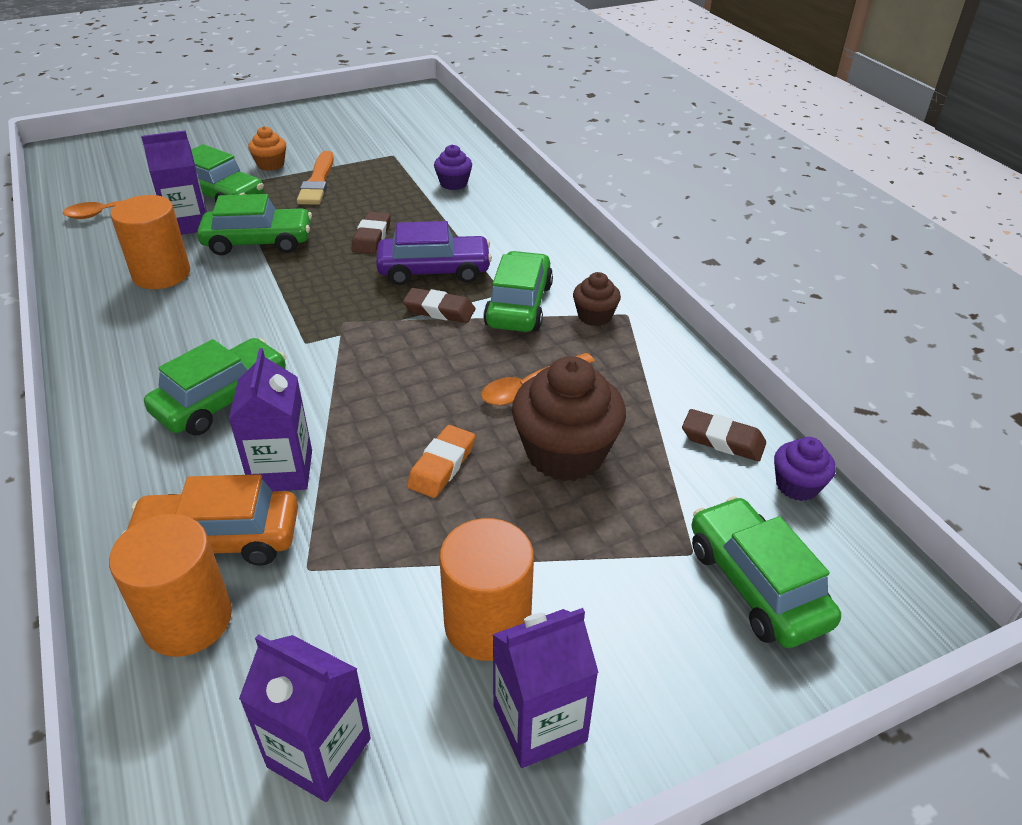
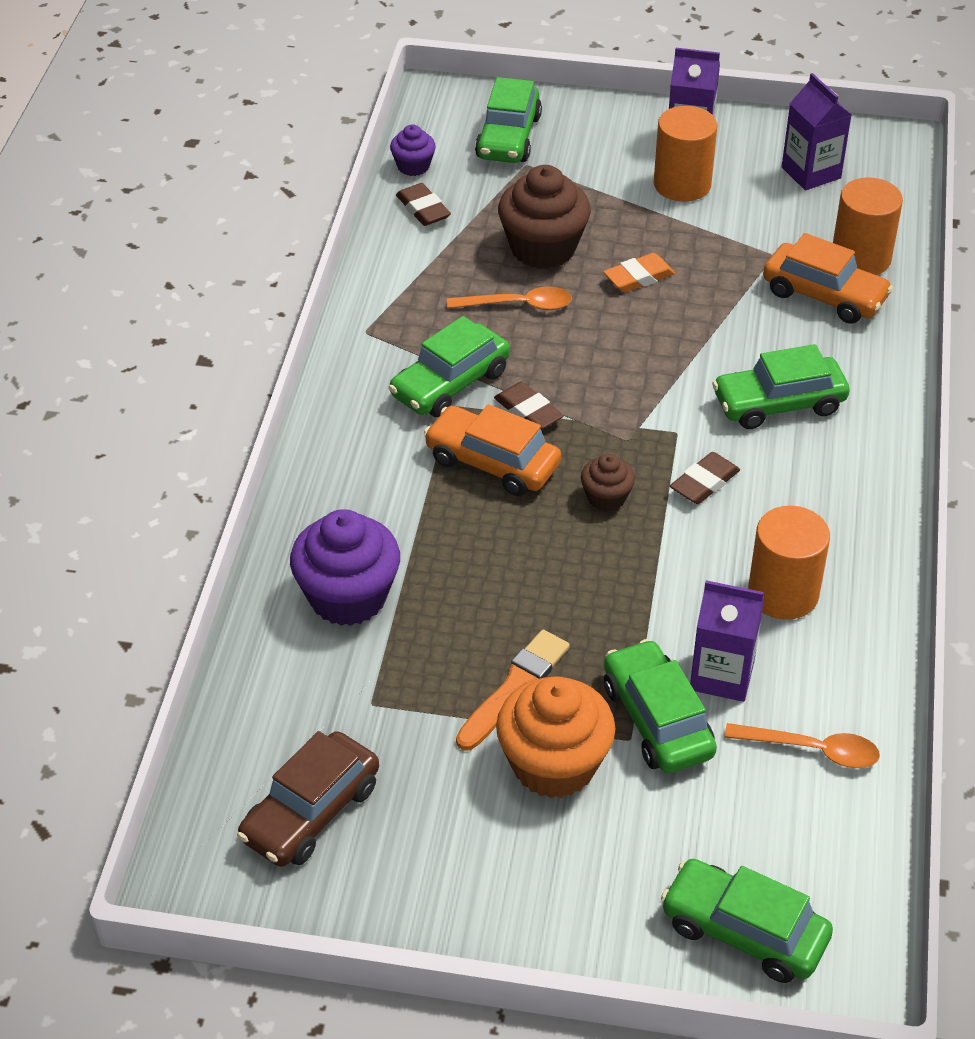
camera: 145 degrees left, 5 degrees up
(258, 242) = (652, 598): green car -> green car (744, 931)
(270, 165) = (554, 764): orange cupcake -> orange cupcake, size x1.93
(282, 471) = (758, 323): purple carton -> none
(372, 237) = (519, 545): brown eraser -> brown eraser (704, 483)
(383, 119) = (311, 812): none -> brown car
(434, 271) = (492, 463): purple car -> orange car
(453, 183) = (348, 596): purple cupcake -> purple cupcake, size x1.93
(594, 316) = (395, 342): brown cupcake -> brown cupcake (606, 497)

